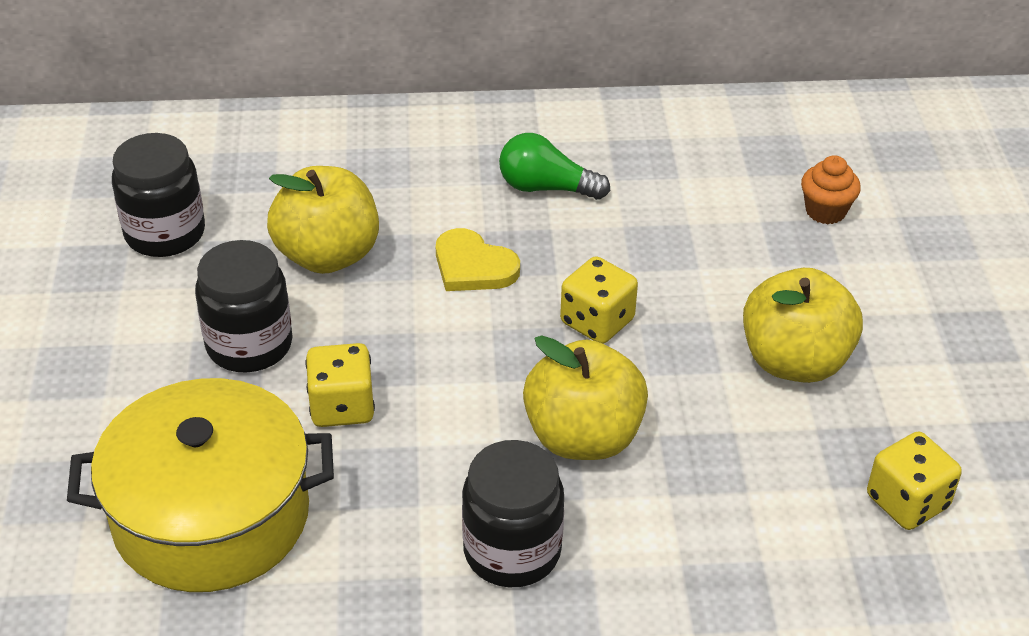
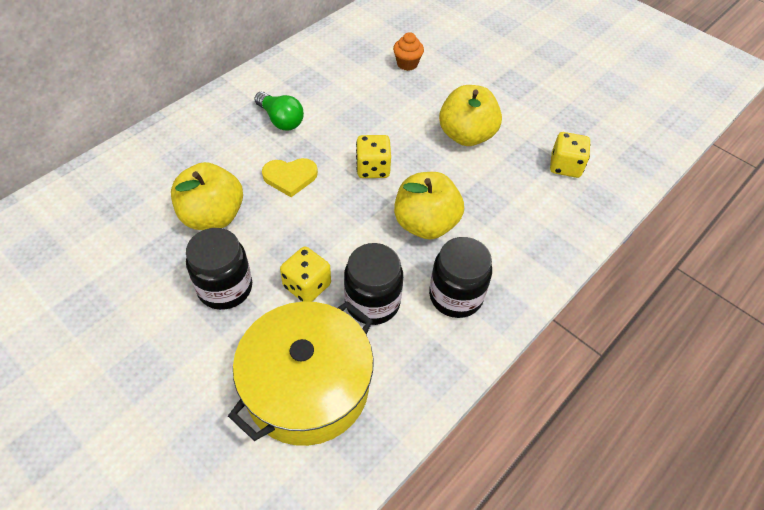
camera: 45 degrees left, 10 degrees up
(165, 233) = (108, 261): black jar -> black jar (372, 302)
(546, 188) = (281, 120): green light bulb -> green light bulb turned 105 degrees counterclockwise

